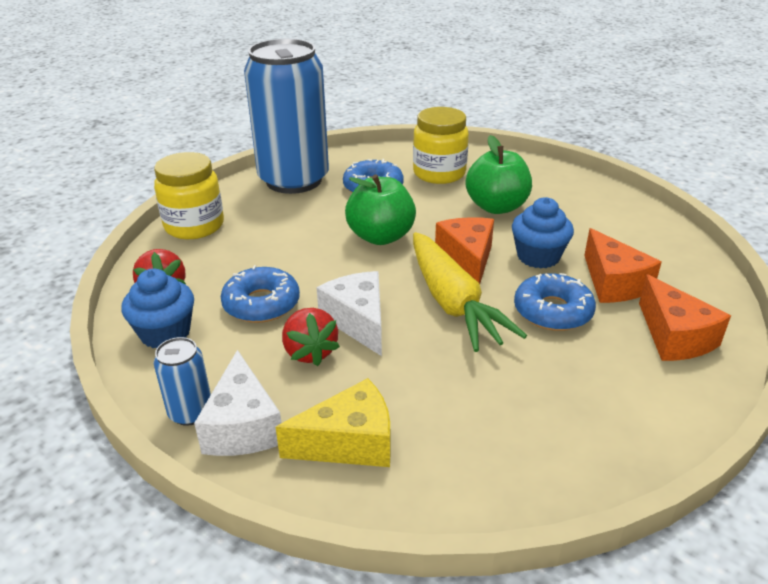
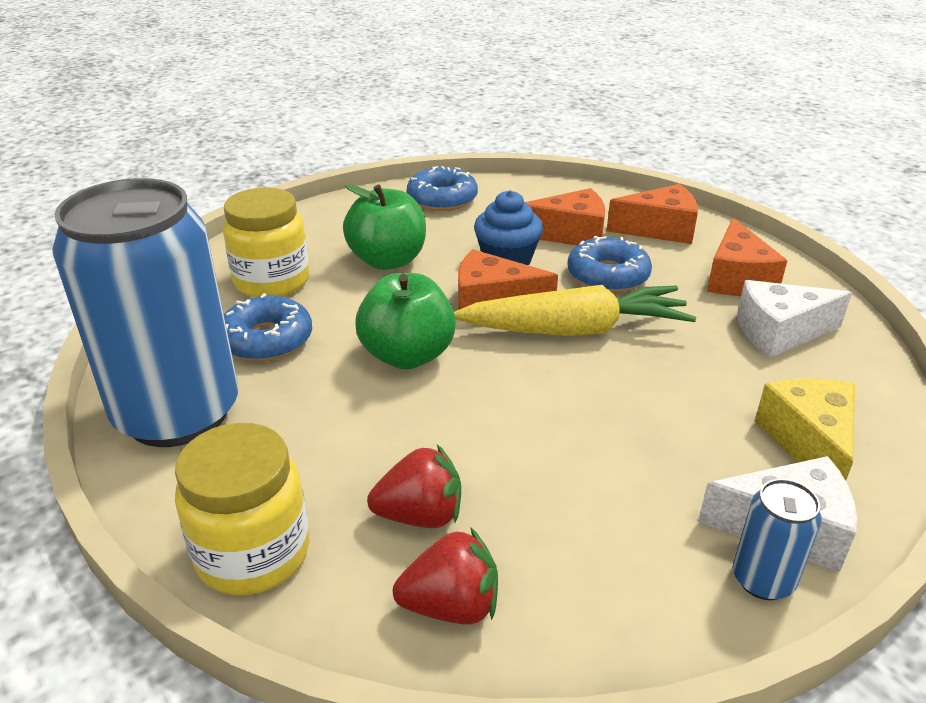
camera: 75 degrees left, 0 degrees up
(165, 333) = (578, 605): blue cupcake -> none
(261, 304) = (530, 487): blue donut -> blue donut (442, 199)
(310, 352) = (648, 453): red strawberry -> red strawberry (420, 515)
(358, 321) = (594, 404): white cheese -> white cheese (779, 332)
(610, 395) = (737, 278): none -> orange cheese

